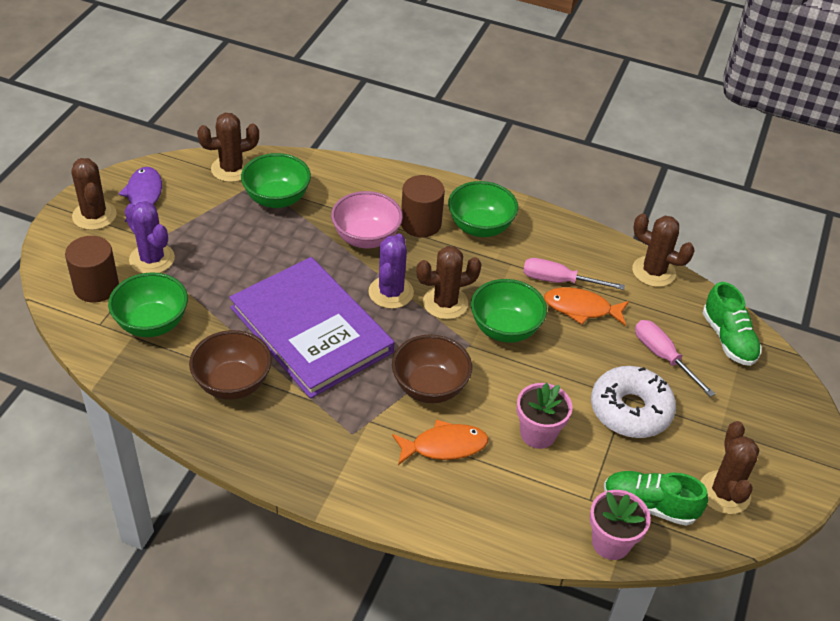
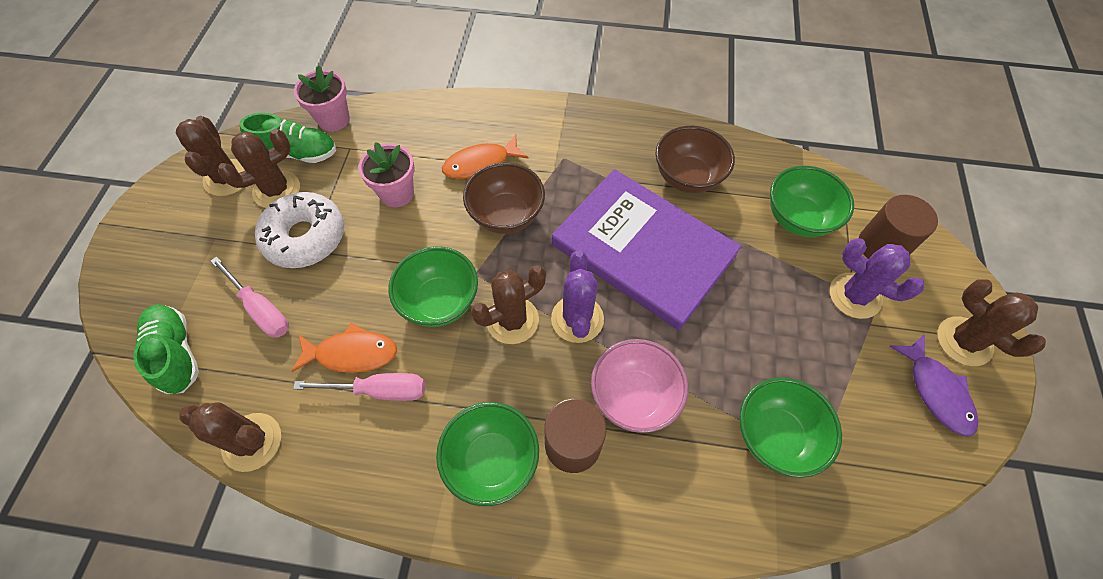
camera: 170 degrees right, 15 degrees up
(231, 169) = (866, 479): brown cactus -> brown cactus (277, 190)

